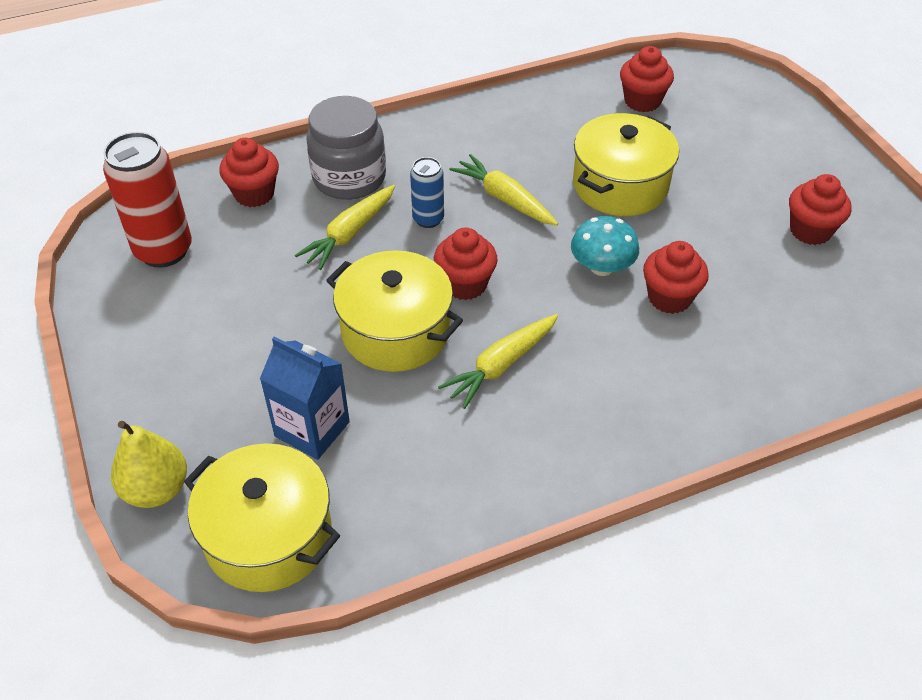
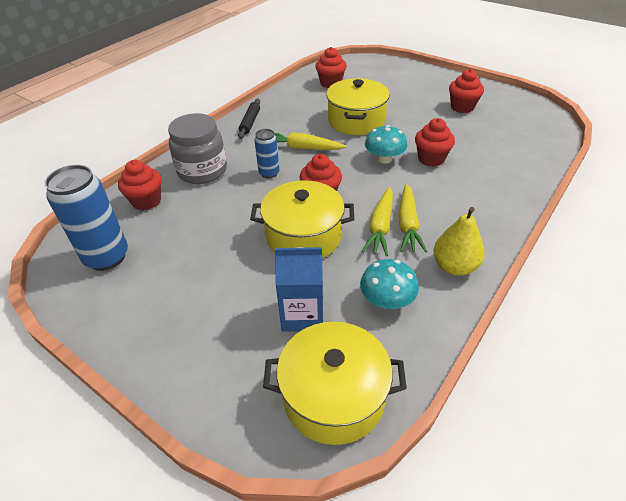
camera: 30 degrees left, 5 degrees down
(156, 489) = (226, 411): yellow pear -> yellow pear (454, 266)
(163, 250) = (107, 257): red can -> blue can
(349, 234) = (228, 198): yellow carrot -> yellow carrot (408, 224)
(420, 464) = (387, 300): none -> turquoise mushroom
(469, 125) = (250, 122): none -> black rolling pin

